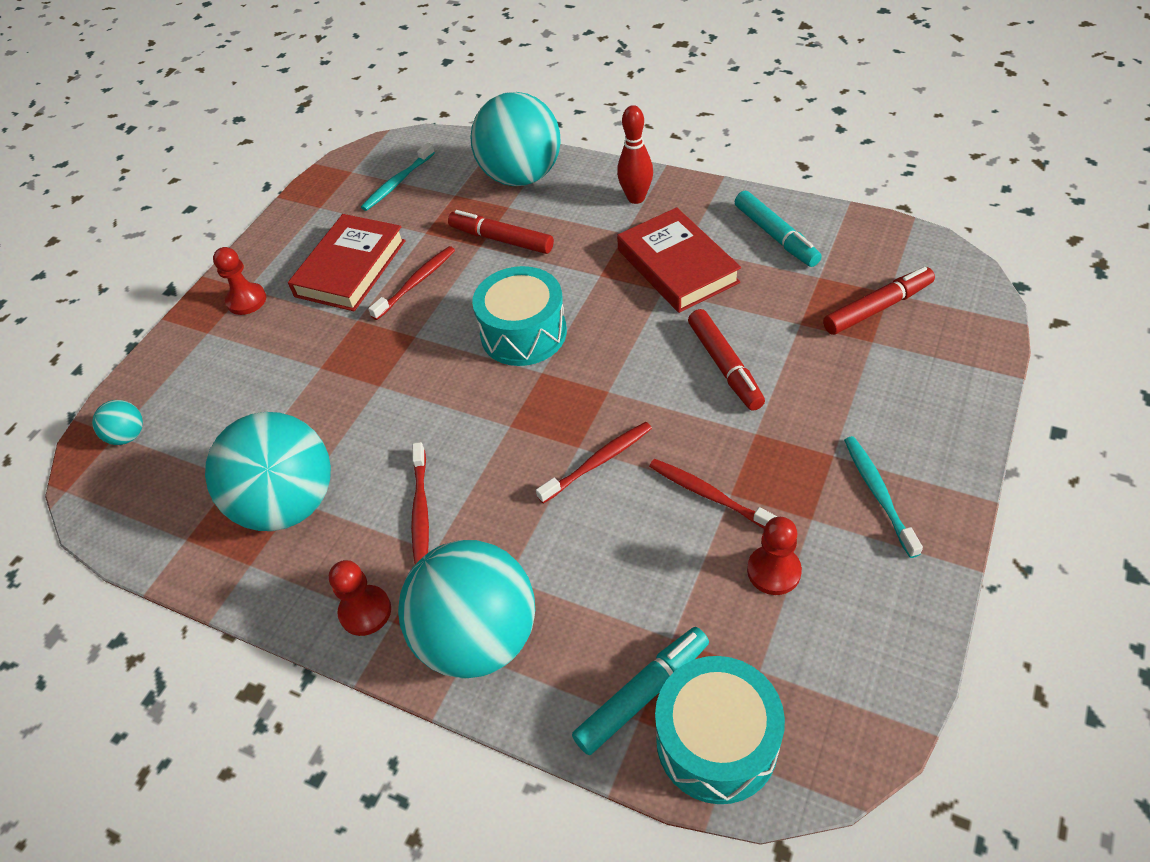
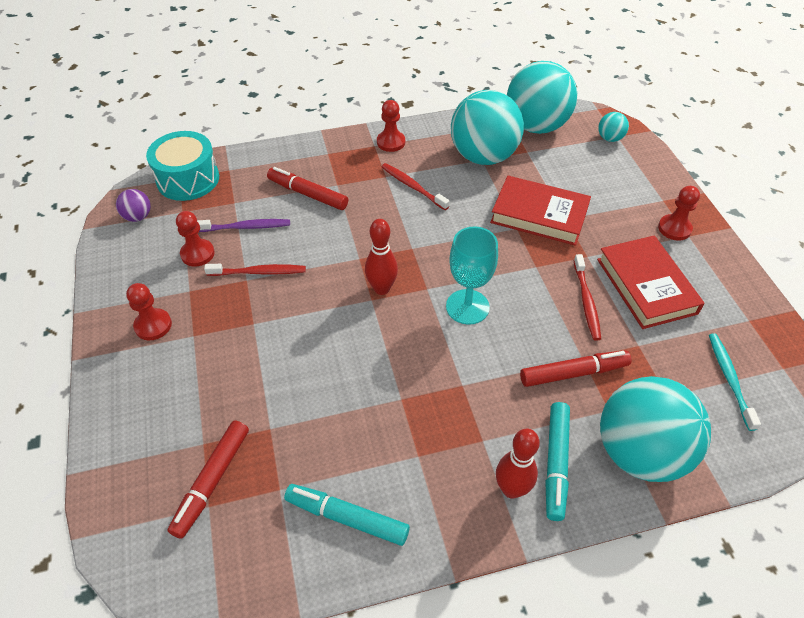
camera: 135 degrees right, 0 degrees up
(478, 637) = (328, 159): turquoise ball -> turquoise ball (536, 126)
(523, 333) = (467, 307): turquoise drum -> turquoise goblet
(587, 396) = (382, 288): none -> red bowling pin
(598, 462) = (339, 256): red toothbrush -> none
(643, 694) = (233, 177): turquoise marker -> turquoise marker (555, 463)
(677, 266) = (408, 429): red book -> red book (539, 215)
(682, 578) = (246, 227): none -> purple toothbrush
(724, 366) = (305, 359): red marker -> red marker (308, 194)
(835, 703) = (138, 217): none -> purple ball
(878, 493) = (153, 325): turquoise toothbrush -> red pawn

